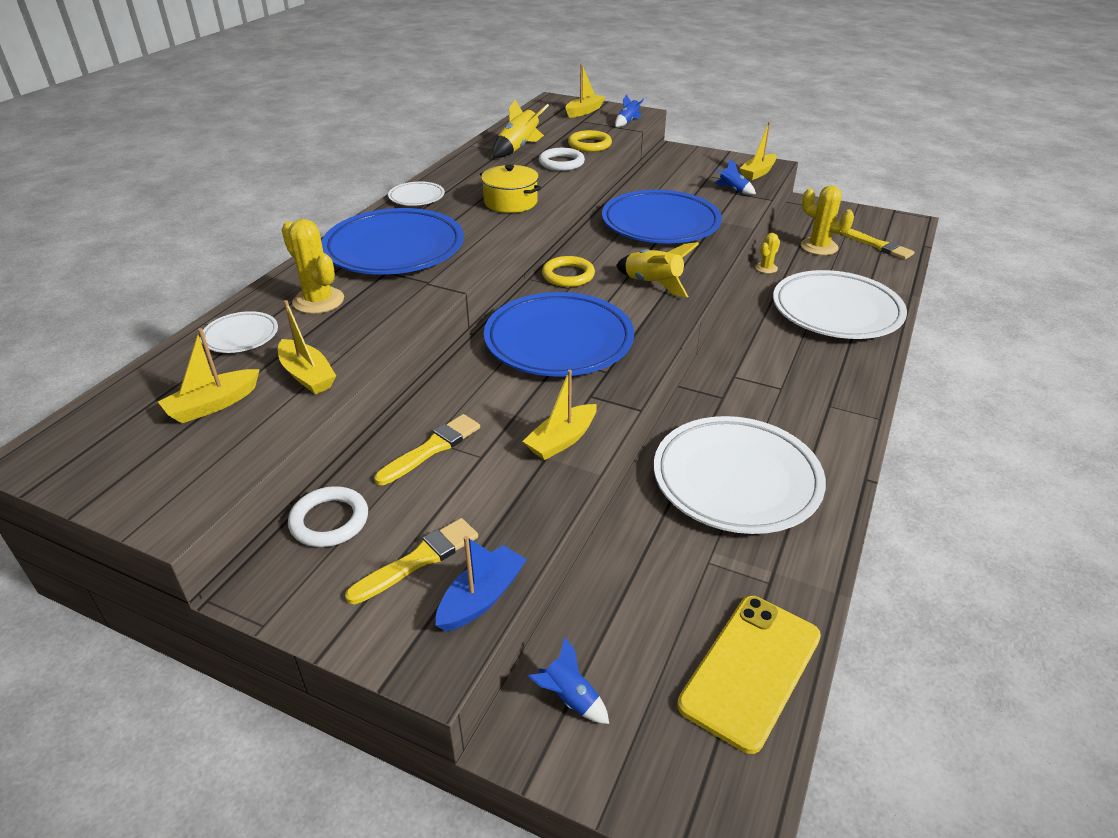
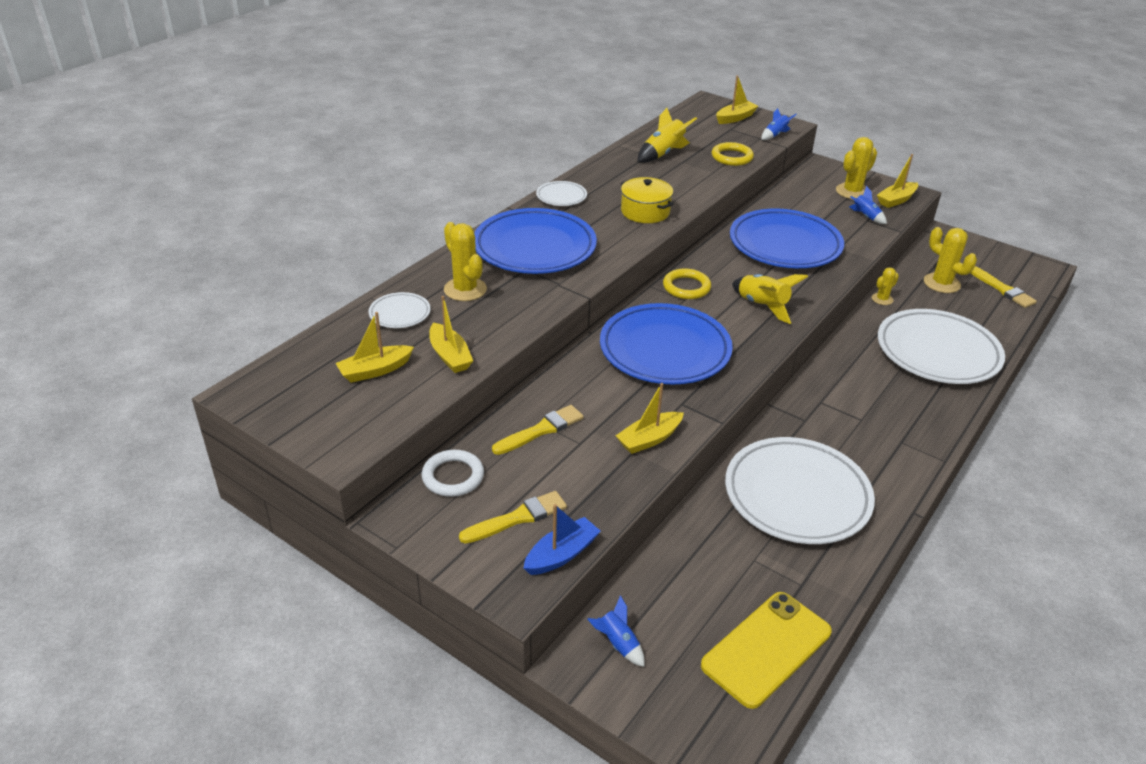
camera: 10 degrees right, 0 degrees up
(561, 163) = (700, 174): white ring -> none
(713, 170) = (852, 192): none -> yellow cactus

